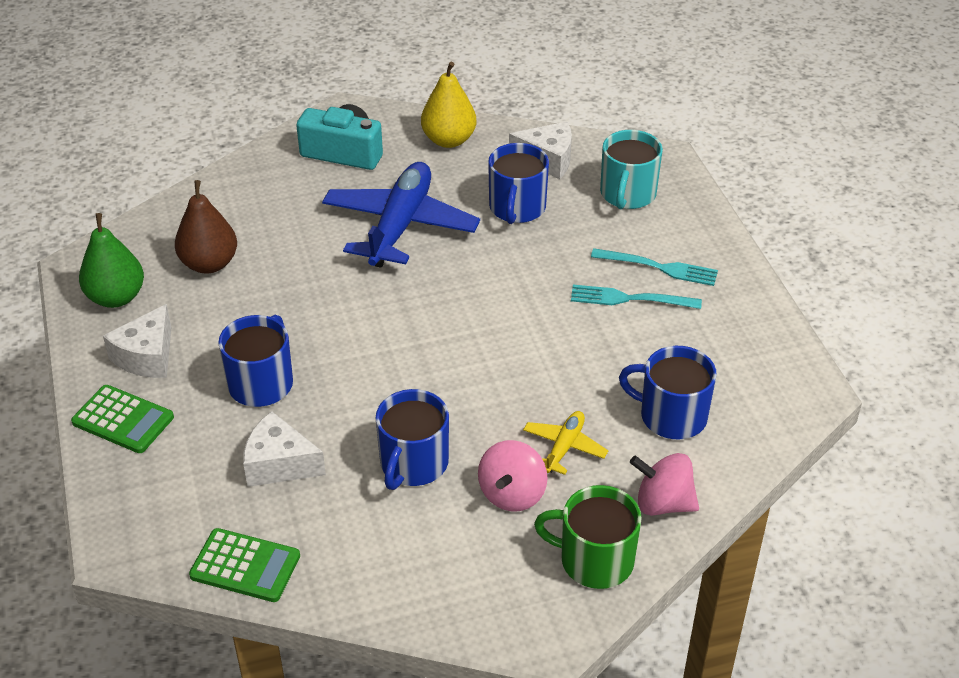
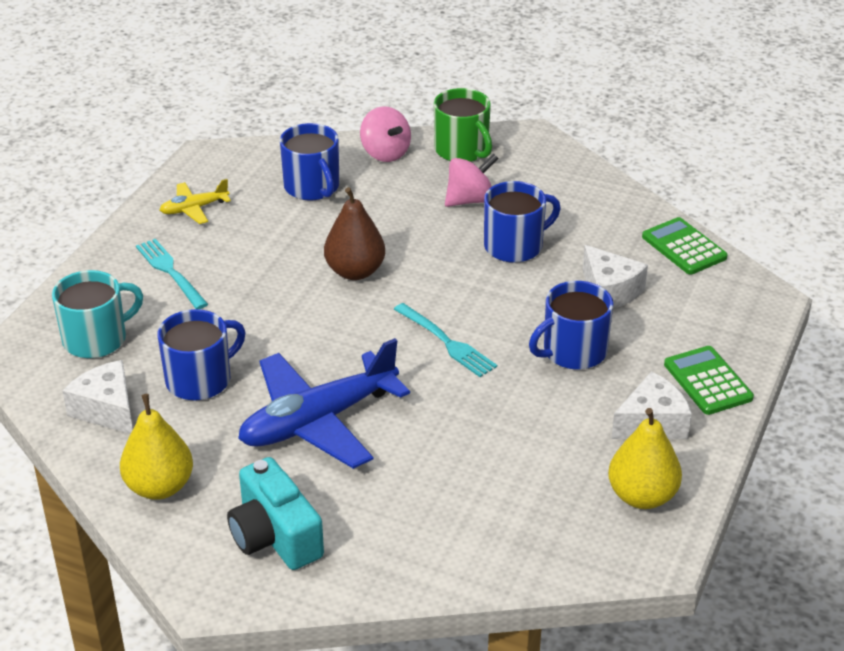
camera: 140 degrees left, 5 degrees down
(116, 297) = (642, 496): green pear -> yellow pear
(209, 264) = (527, 482): brown pear -> brown pear (355, 271)
(564, 447) = (404, 206): yellow plane -> yellow plane (194, 209)
(630, 299) = (226, 263): turquoise fork -> turquoise fork (446, 342)

